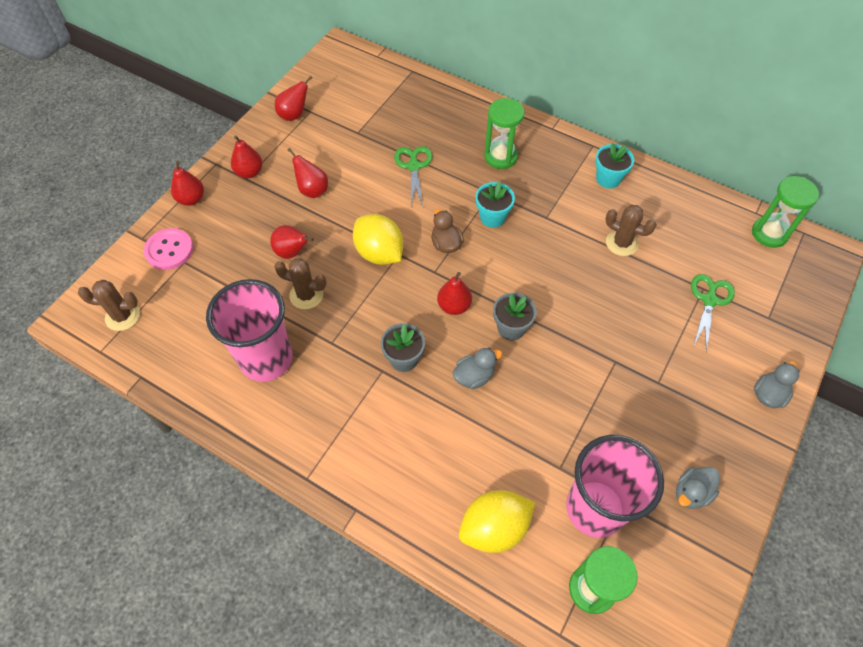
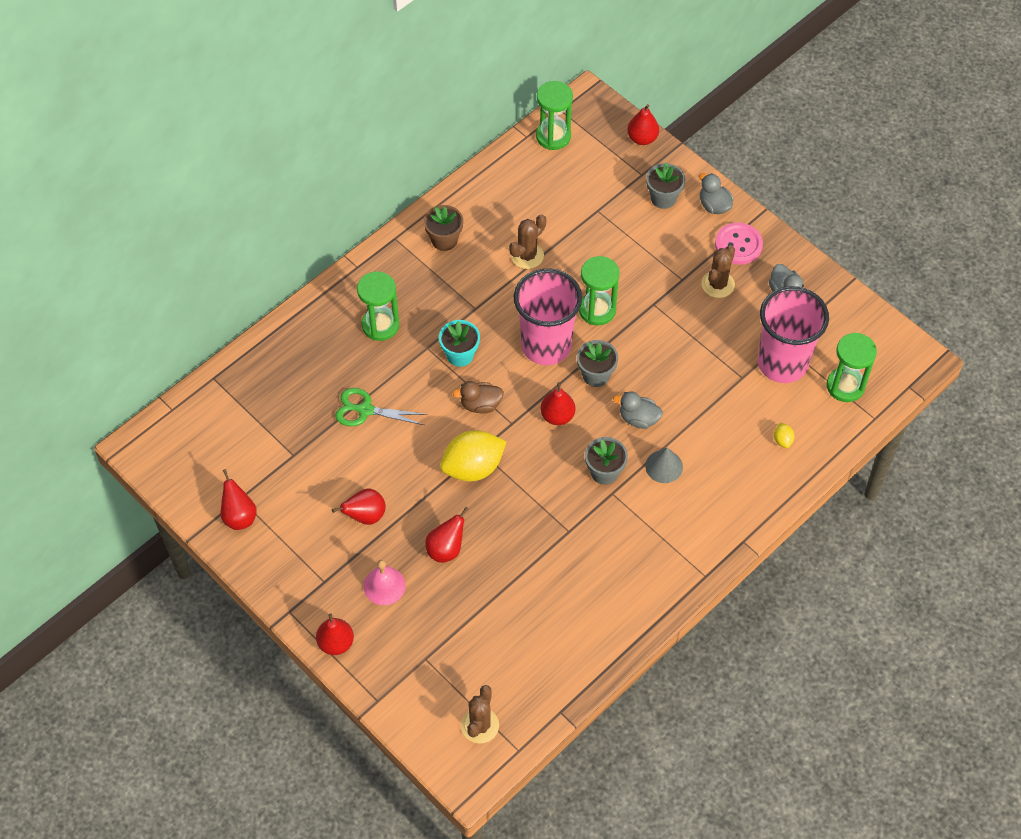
camera: 75 degrees left, 0 degrees up
(169, 250) = (404, 672): pink button -> pink button (738, 245)
(249, 172) = (315, 577): red pear -> red pear (642, 138)
(249, 218) = (384, 585): none -> pink bell
(266, 359) = (571, 592): pink cup -> pink cup (546, 345)
(306, 295) = (505, 544): brown cactus -> brown cactus (718, 284)
(425, 411) = (664, 466): none -> grey cone
(474, 376) = (638, 418): grey duck -> grey duck turned 60 degrees counterclockwise
(494, 528) = (782, 440): yellow lemon -> yellow lemon, size x0.41
(586, 313) = (597, 310): none -> green hourglass
(608, 179) = (444, 240): turquoise flower pot -> brown flower pot
(709, 300) = (611, 211): green scissors -> none
(750, 343) = (663, 198): none -> grey flower pot

